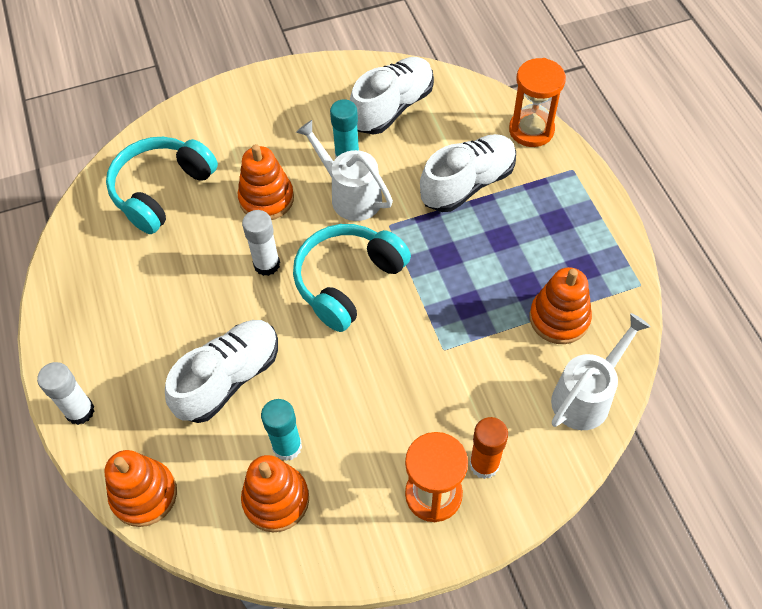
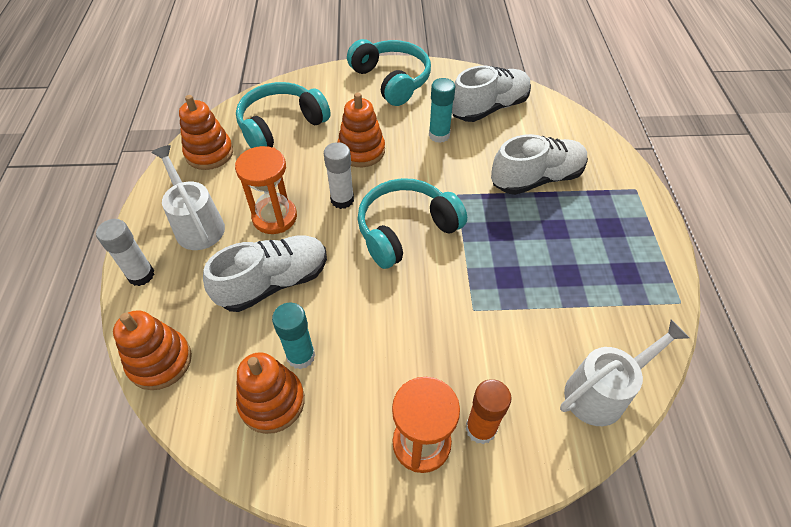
camera: 15 degrees right, 5 degrees down
(269, 97) = (391, 80): none -> turquoise headphones
(350, 195) = (431, 164): white watering can -> white watering can (197, 224)
(531, 130) = (605, 150): orange hourglass -> orange hourglass (274, 217)
(559, 318) = (592, 311): orange stacking toy -> orange stacking toy (209, 153)

